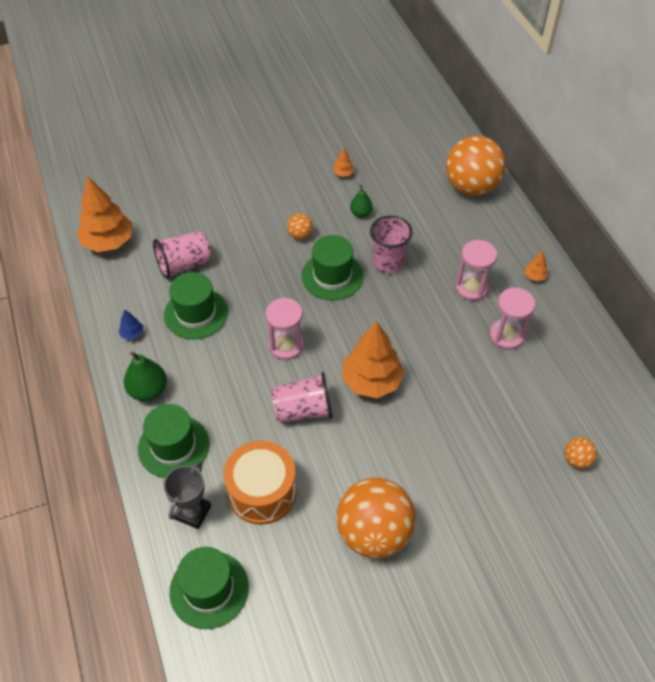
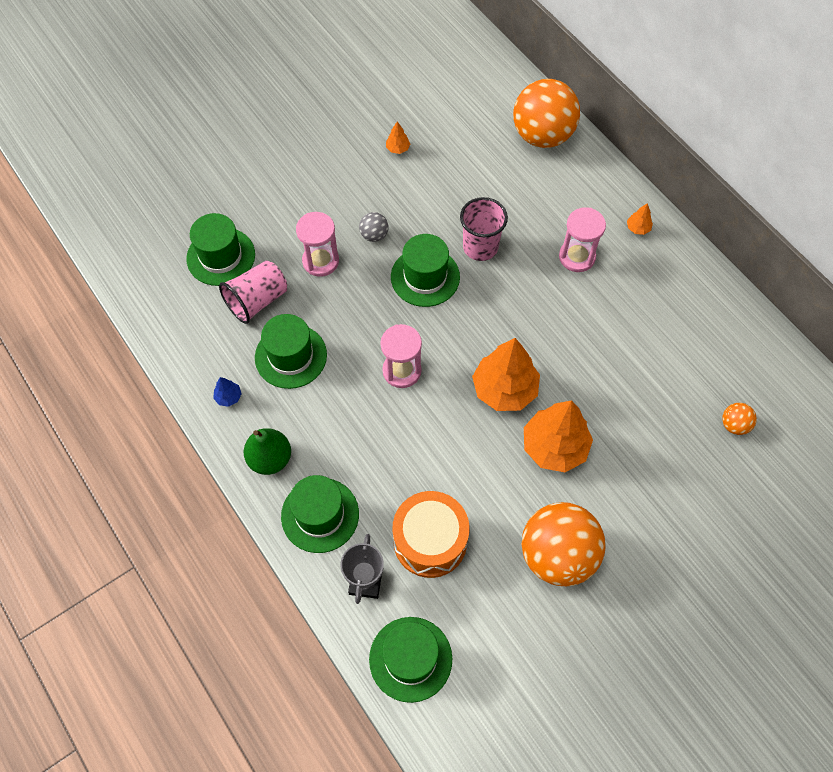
camera: 15 degrees left, 10 degrees up
(108, 242) = (160, 292): orange tree -> orange tree (554, 447)
(167, 225) = (221, 256): none -> green hat
(300, 235) = (374, 235): orange ball -> grey ball
(303, 410) = (443, 439): pink cup -> none
(361, 213) = (432, 193): green pear -> none
(506, 335) = (628, 304): pink hourglass -> pink hourglass (320, 261)

